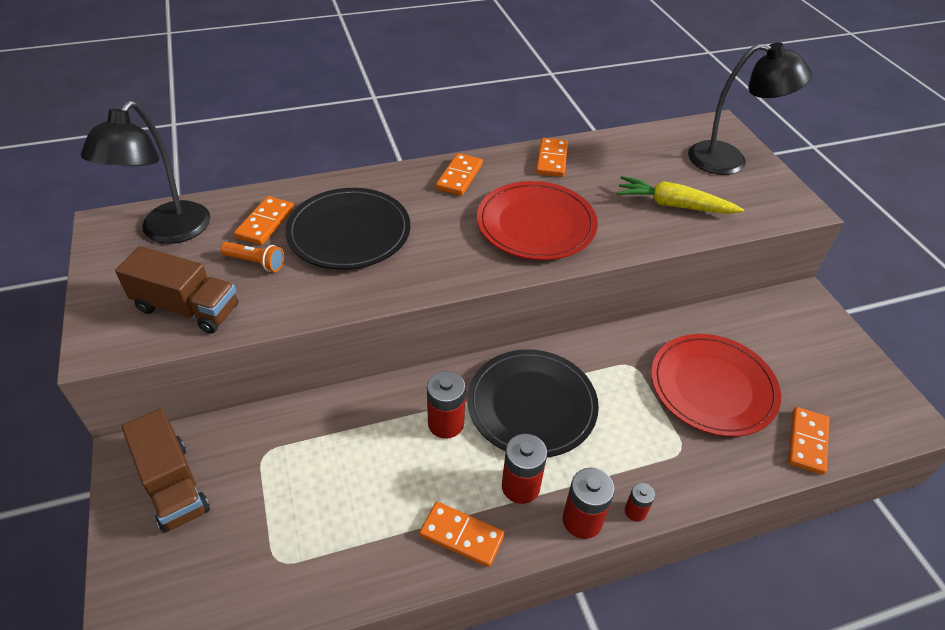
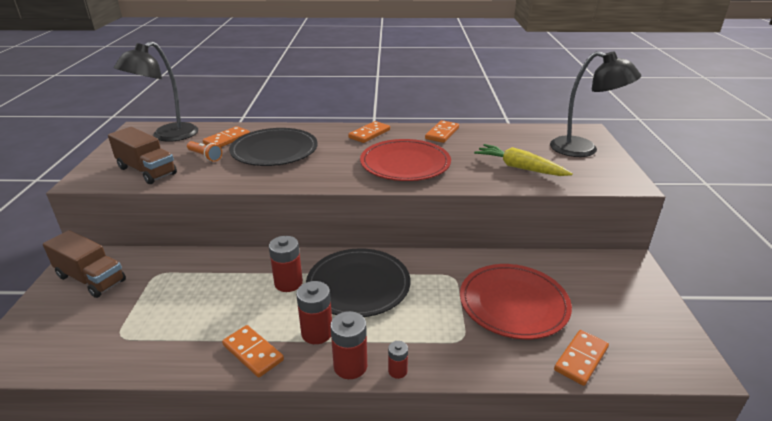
camera: 20 degrees right, 15 degrees down
(173, 485) = (91, 279): brown truck -> brown truck turned 45 degrees counterclockwise

